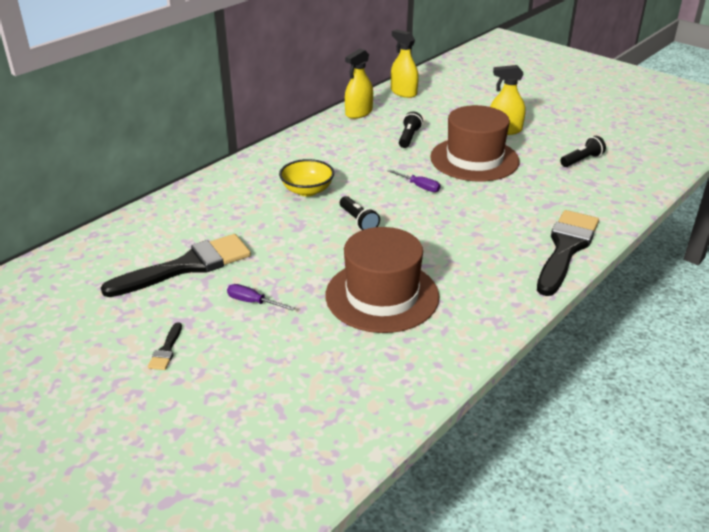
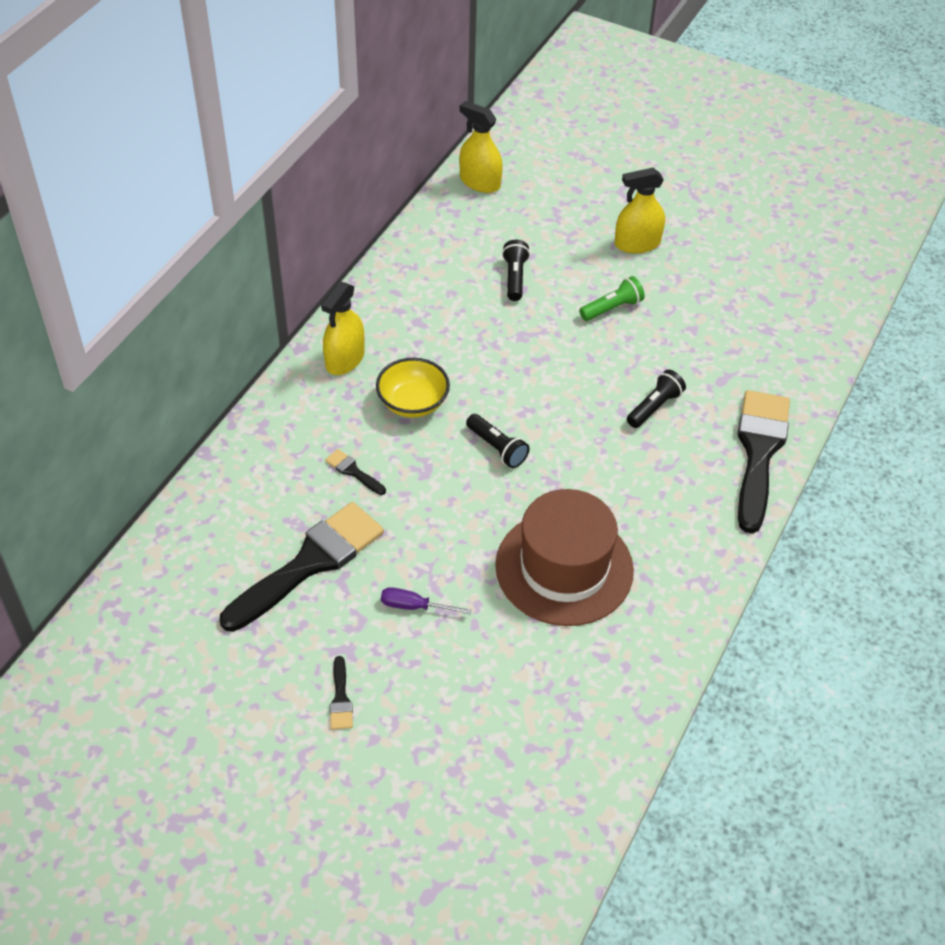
camera: 15 degrees left, 15 degrees up
(246, 221) = (353, 471): none -> black brush
(359, 113) = (430, 236): yellow spray bottle -> yellow spray bottle (345, 359)
(419, 186) = (555, 372): purple screwdriver -> none
(474, 159) = (612, 308): brown hat -> green flashlight
(581, 160) = (747, 289): black flashlight -> black flashlight (654, 407)

